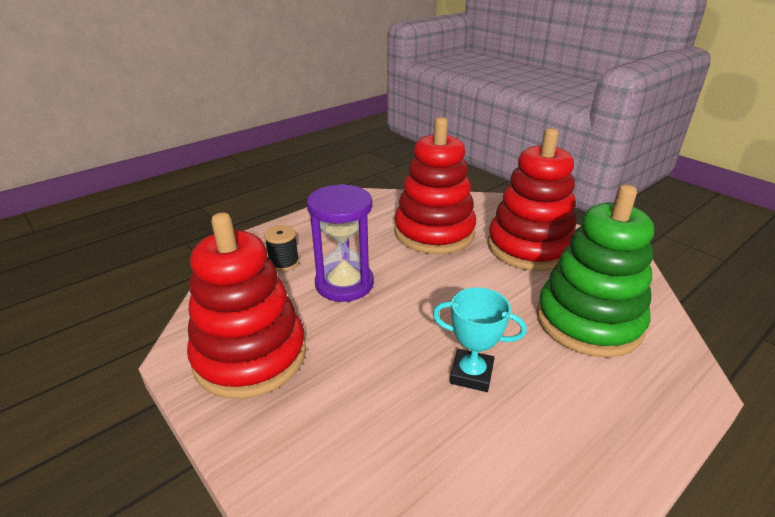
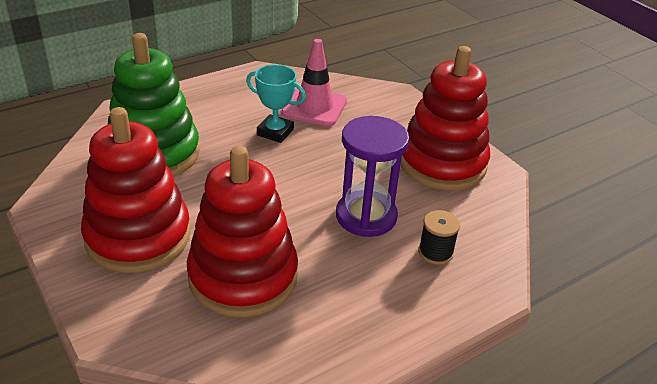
camera: 175 degrees left, 5 degrees up
(433, 437) = (314, 107): none -> pink traffic cone

